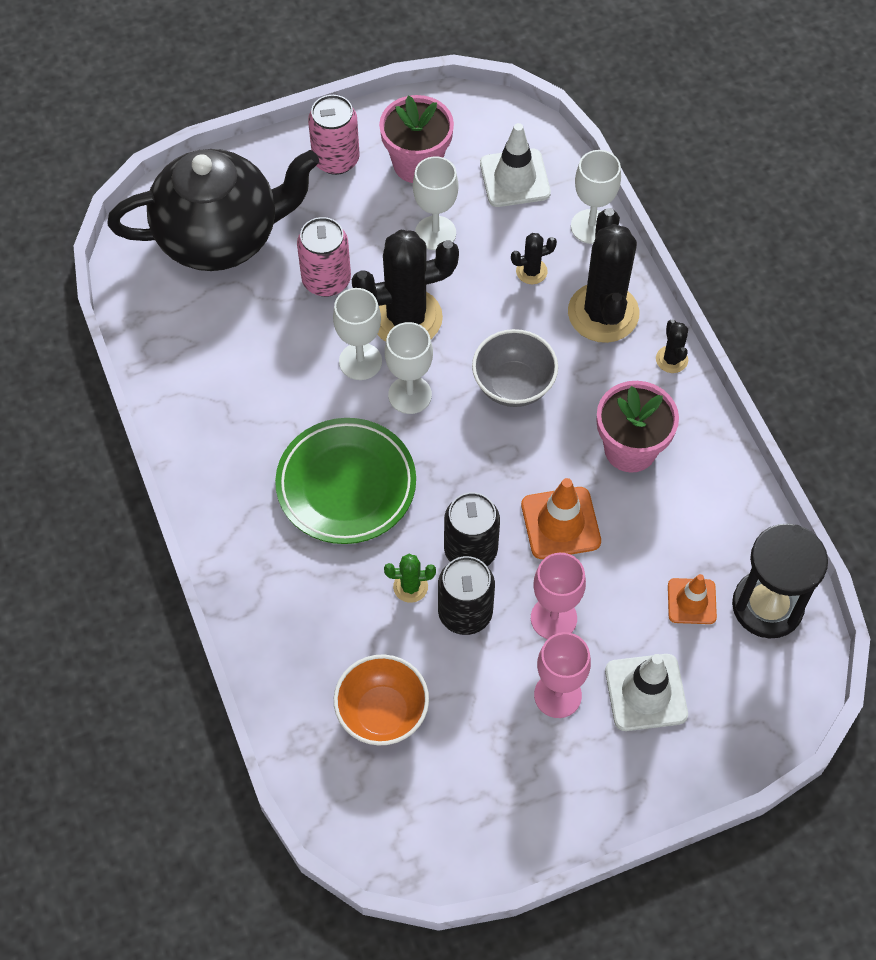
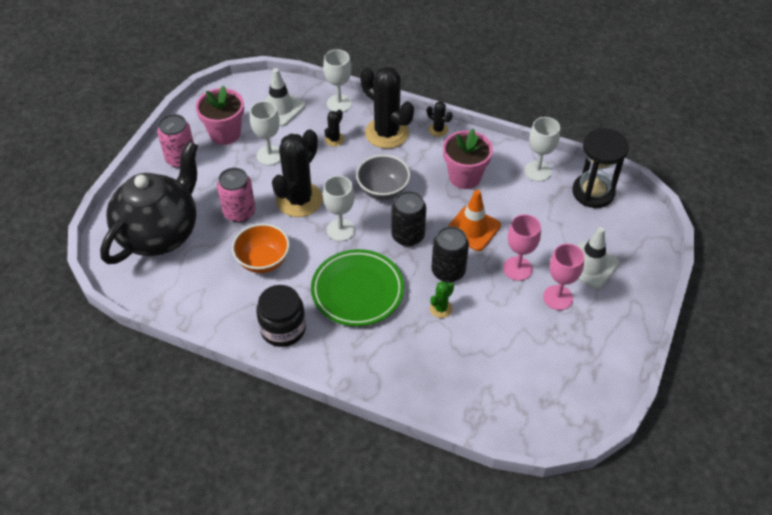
camera: 45 degrees left, 10 degrees down
(224, 460) = (283, 329): none -> black jar
(360, 361) = (299, 234): white goblet -> white goblet (537, 171)
(382, 713) = (495, 372): orange bowl -> orange bowl (263, 261)
(465, 613) = (478, 299): black can -> black can (408, 236)
(691, 601) = (563, 215): orange traffic cone -> none

